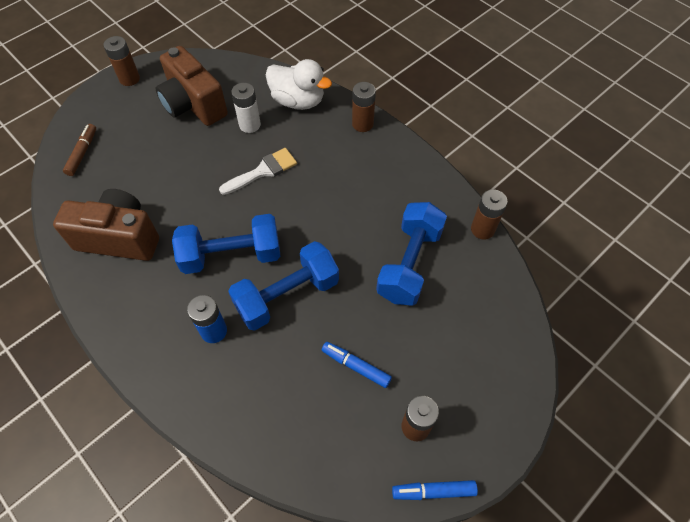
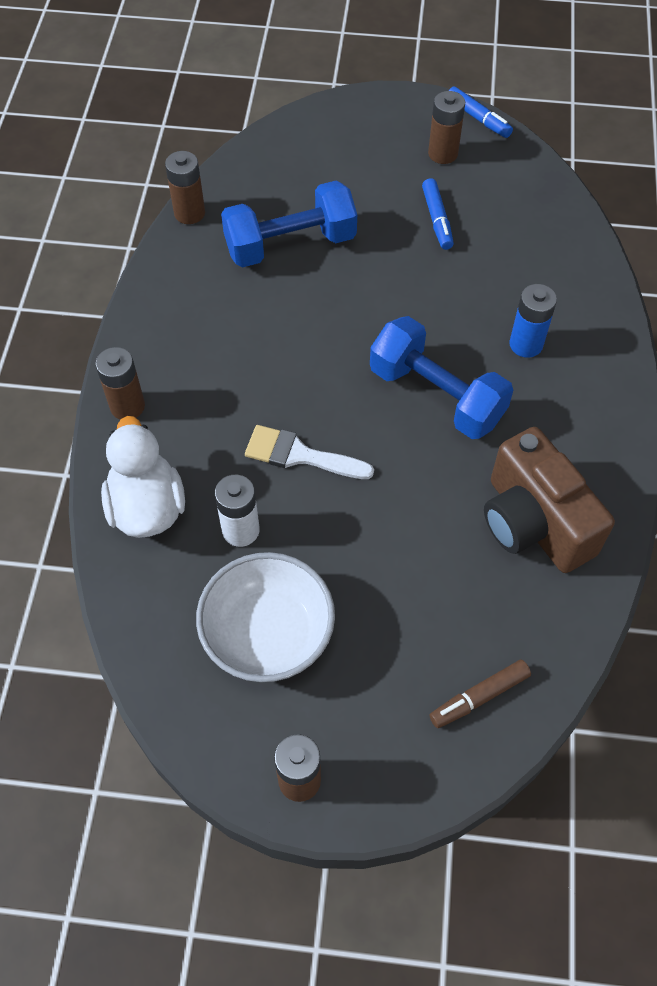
camera: 130 degrees left, 0 degrees up
(193, 104) = (268, 634): brown camera -> white bowl
(287, 295) = (427, 315): blue dumbbell -> none

